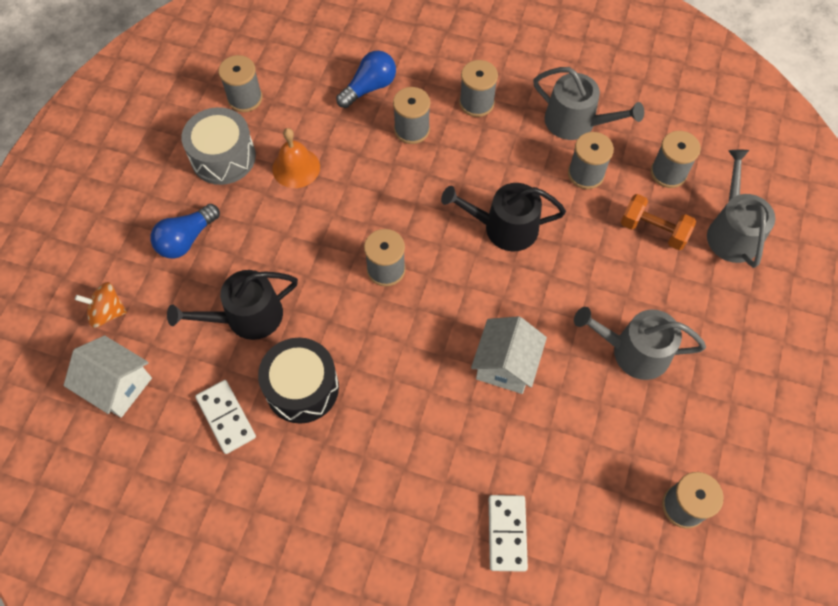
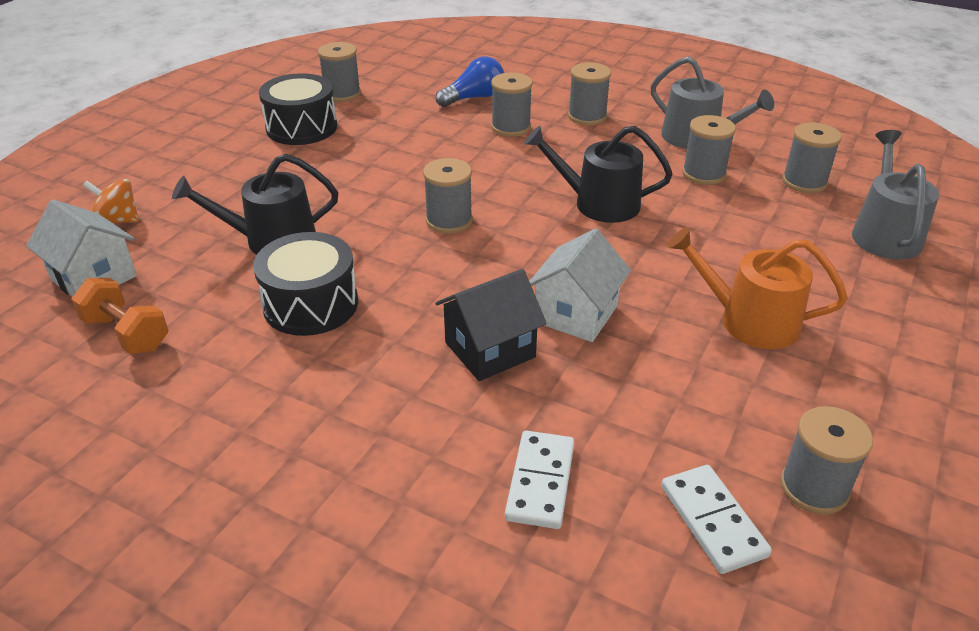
camera: 10 degrees right, 25 degrees down
(186, 239) = (233, 177): blue light bulb -> none
(223, 157) = (301, 127): grey drum -> black drum
(226, 417) = (206, 319): white domino -> white domino (712, 521)
(296, 167) = (375, 141): orange bell -> none
(449, 414) = (490, 350): none -> black house
(633, 351) = (749, 321): grey watering can -> orange watering can
(653, 230) = (783, 223): orange dumbbell -> orange dumbbell (126, 333)

